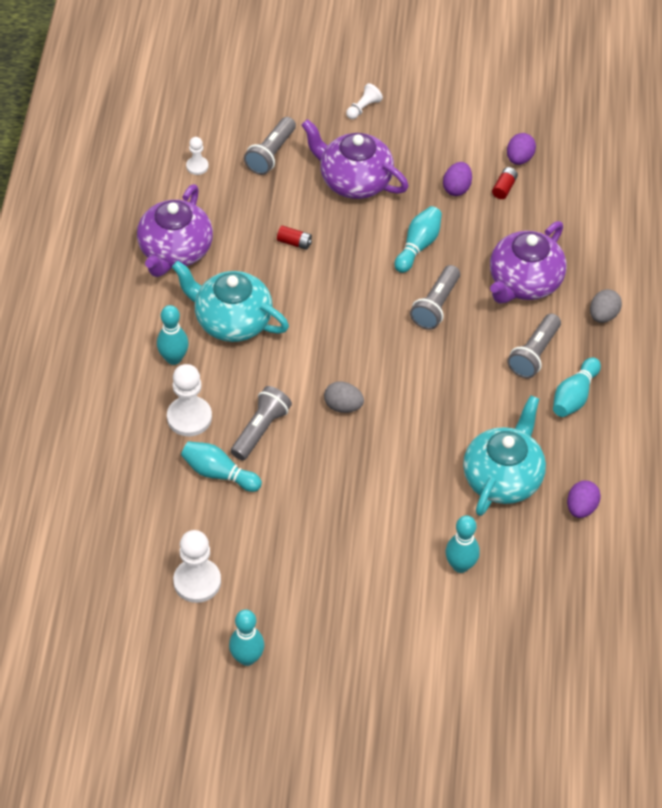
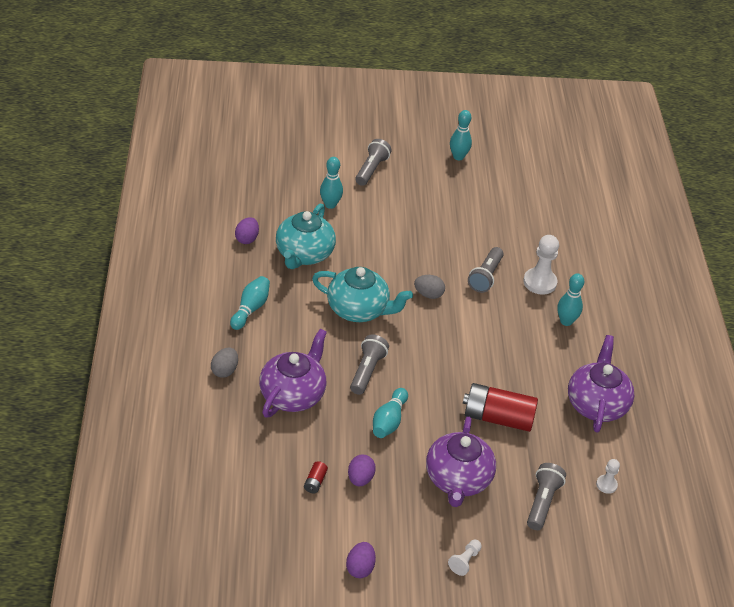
camera: 170 degrees right, 10 degrees down
(197, 581) = (501, 191): white pawn -> none
(219, 473) = (507, 249): turquoise bowling pin -> none
(231, 321) = (531, 351): turquoise teapot -> turquoise teapot (359, 309)
(294, 242) = (498, 417): red battery -> red battery, size x2.39
(354, 181) = (458, 480): purple teapot -> purple teapot turned 75 degrees clockwise
(519, 158) = (301, 514): purple egg -> purple egg (360, 568)
(534, 354) = (283, 338): grey flashlight -> grey flashlight (371, 169)

